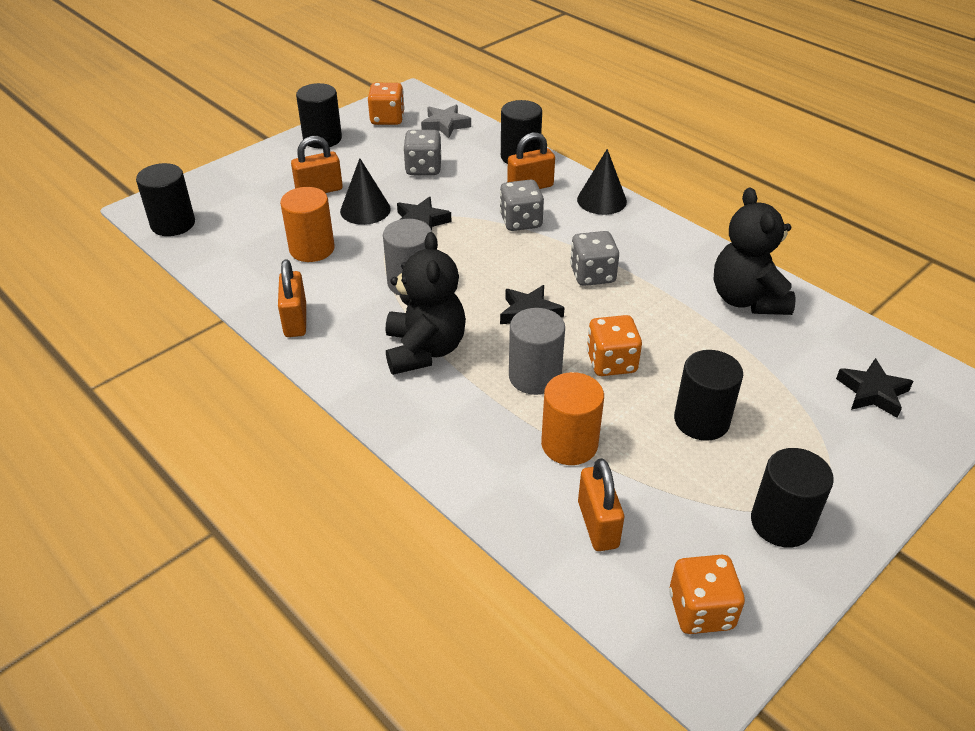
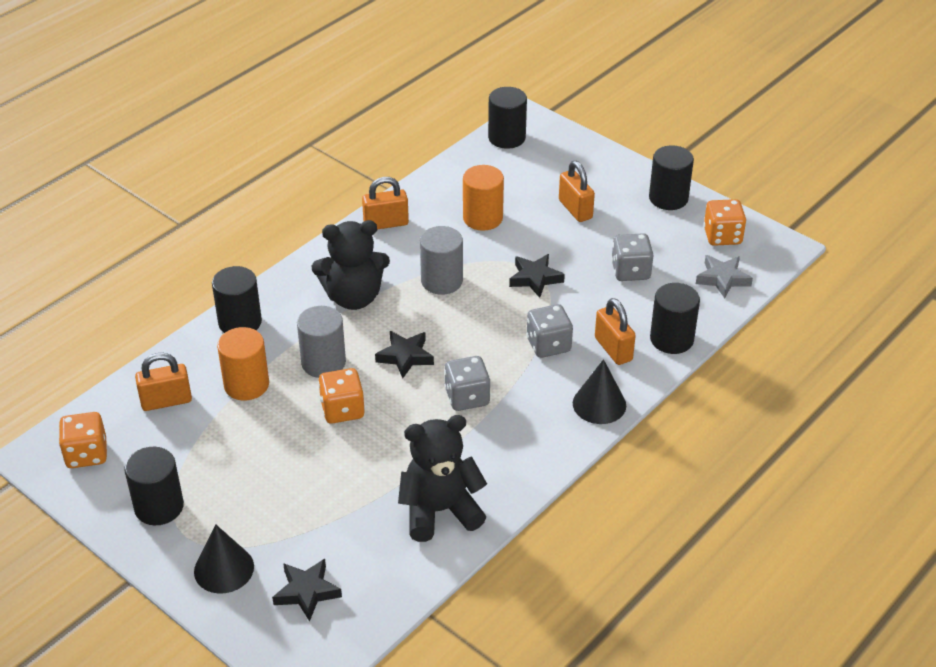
camera: 85 degrees right, 0 degrees up
(365, 210) = (549, 241): black cone -> black cone (224, 569)
(701, 420) = (271, 465): black cylinder -> black cylinder (240, 322)

